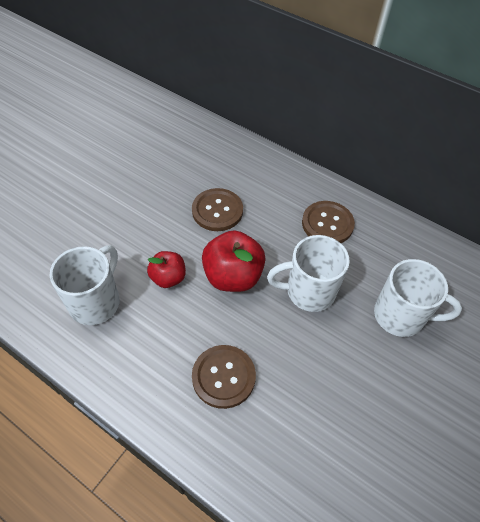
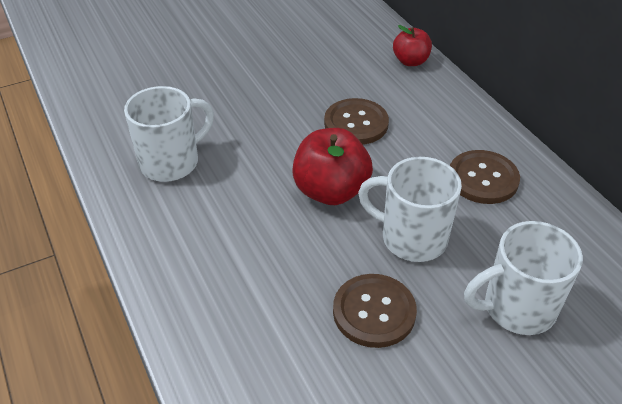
camera: 30 degrees right, 10 degrees down
(168, 278) = (259, 167): red apple -> red apple (410, 61)
(223, 377) = (255, 281): brown button -> brown button (374, 312)
(400, 316) = (517, 308): white mug -> white mug turned 120 degrees clockwise

